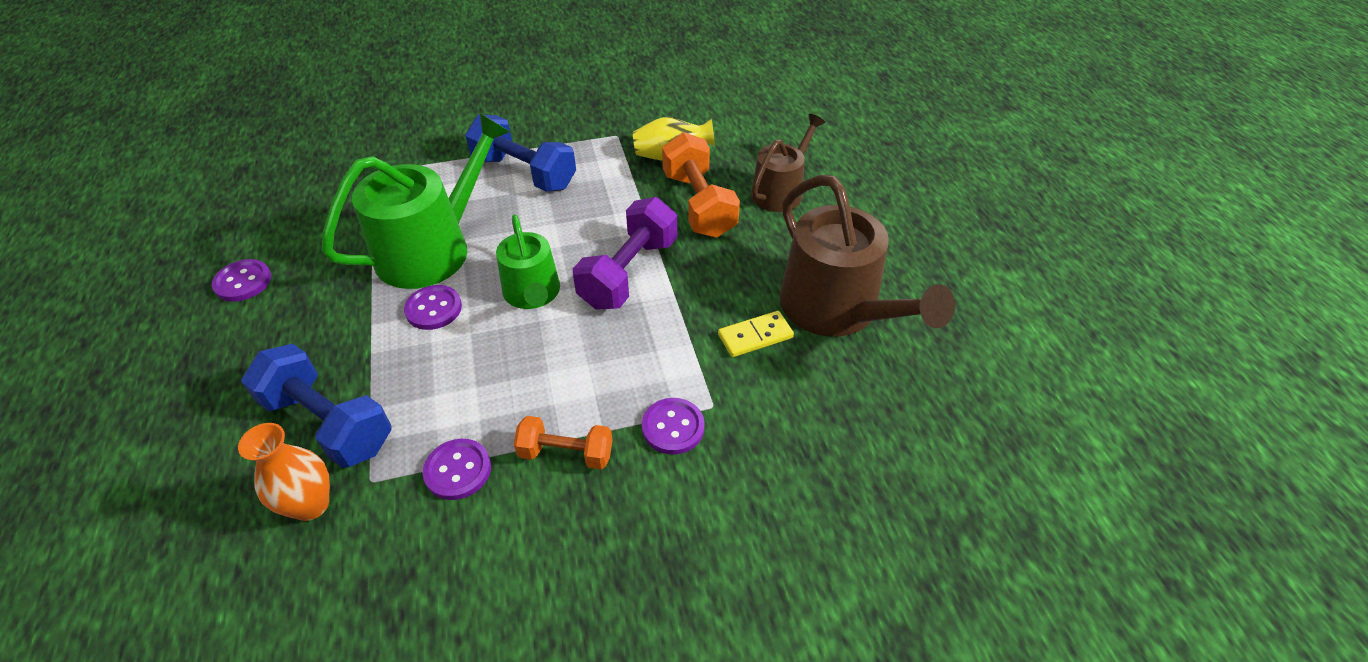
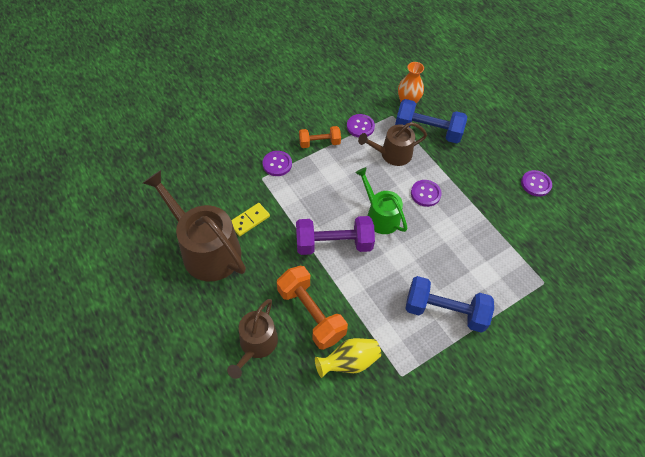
camera: 160 degrees right, 10 degrees up
(432, 249) = (456, 231): green watering can -> none
(436, 392) = (392, 154): none -> brown watering can
(628, 273) = (334, 244): purple dumbbell -> purple dumbbell turned 75 degrees clockwise

